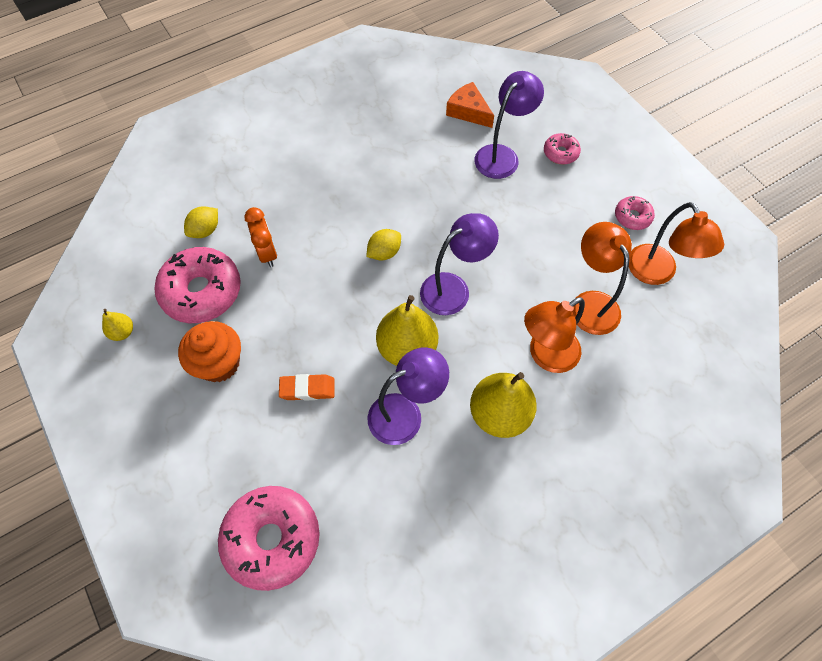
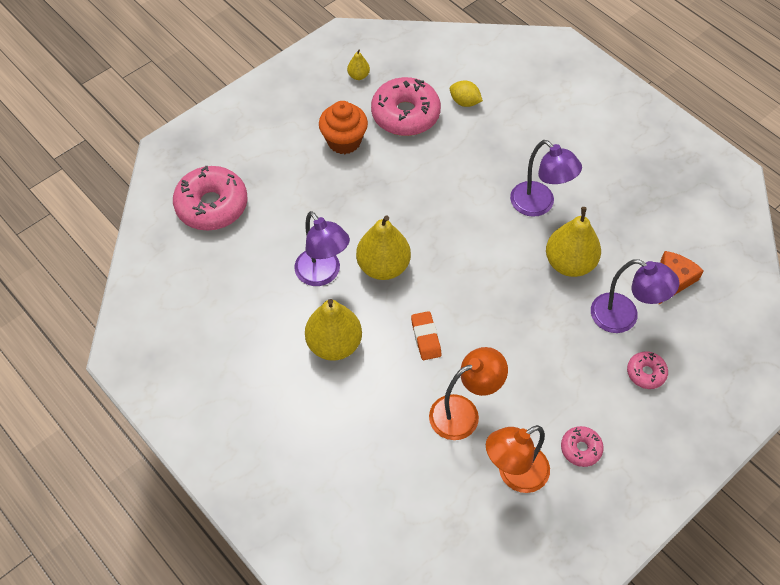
camera: 80 degrees right, 5 degrees down
(267, 253) = (453, 149): orange clock -> none
(307, 389) = (333, 203): orange eraser -> orange eraser (426, 337)
(384, 252) = (476, 234): yellow lemon -> none
(436, 182) = (569, 263): none -> yellow pear
(453, 288) = (452, 294): purple lamp -> purple lamp (539, 205)
(545, 355) = (398, 376): orange lamp -> none

